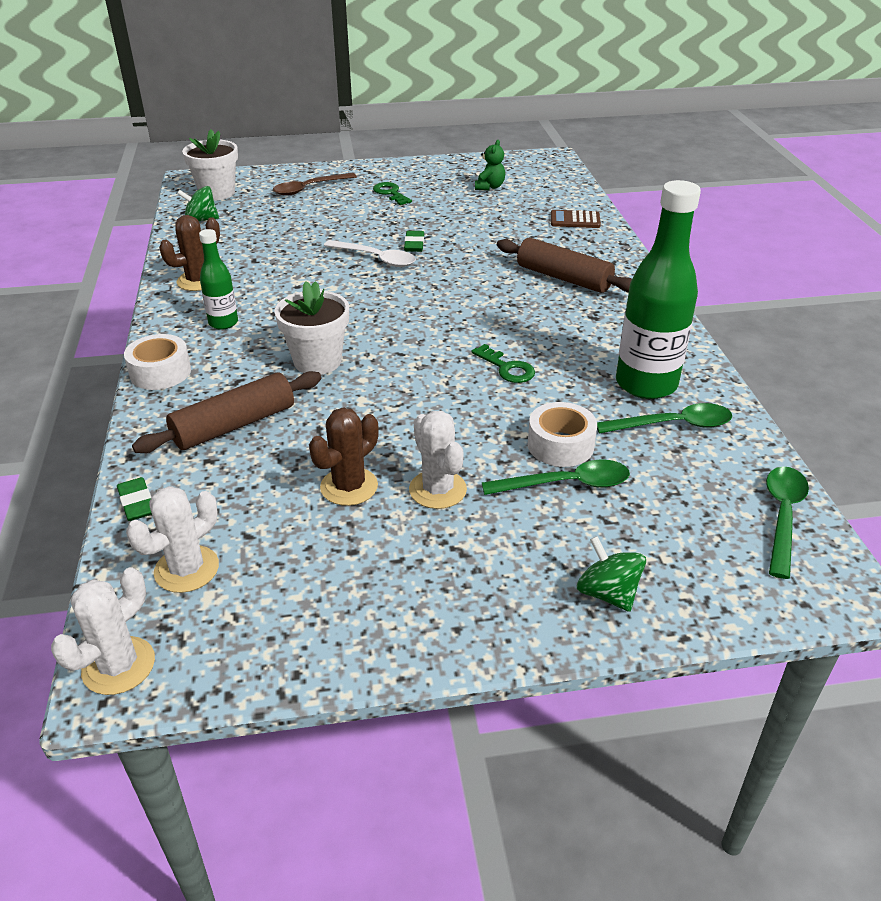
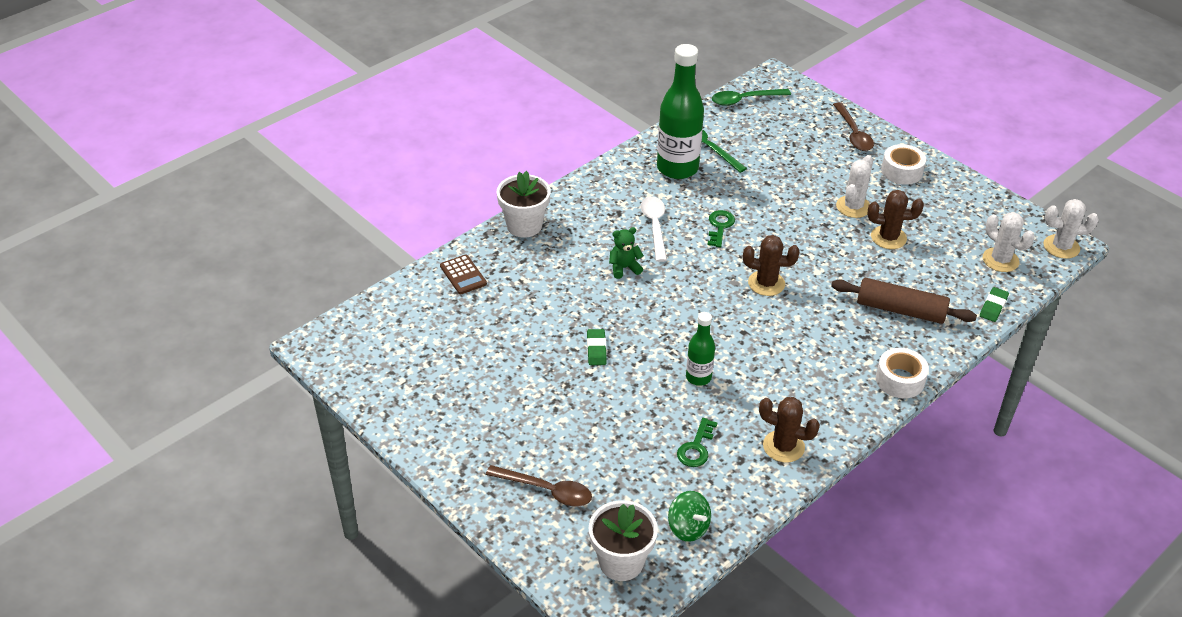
camera: 125 degrees left, 5 degrees up
(187, 569) = (1000, 260): white cactus -> white cactus turned 45 degrees clockwise
(223, 323) = (817, 388): green bottle -> green bottle (698, 377)
(317, 361) = (804, 312): white flower pot -> white flower pot (524, 226)
(376, 259) = (642, 359): white spoon -> white spoon (655, 227)
(385, 357) = (766, 283): none -> brown cactus
(390, 193) = (505, 420): green key -> green key (696, 447)
(414, 244) = (596, 349): green eraser -> green eraser turned 60 degrees counterclockwise
(489, 187) = (432, 357): green teddy bear -> green teddy bear (624, 268)
(560, 445) = (770, 180): white tape -> white tape (901, 171)
(563, 278) = (575, 245): brown rolling pin -> none
(566, 484) = (798, 167): green spoon -> none
(607, 593) = (853, 133): green spinning top -> brown spoon

